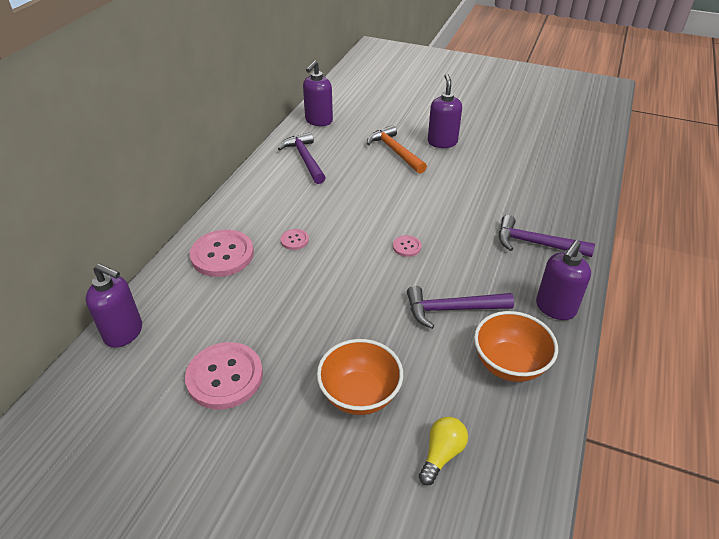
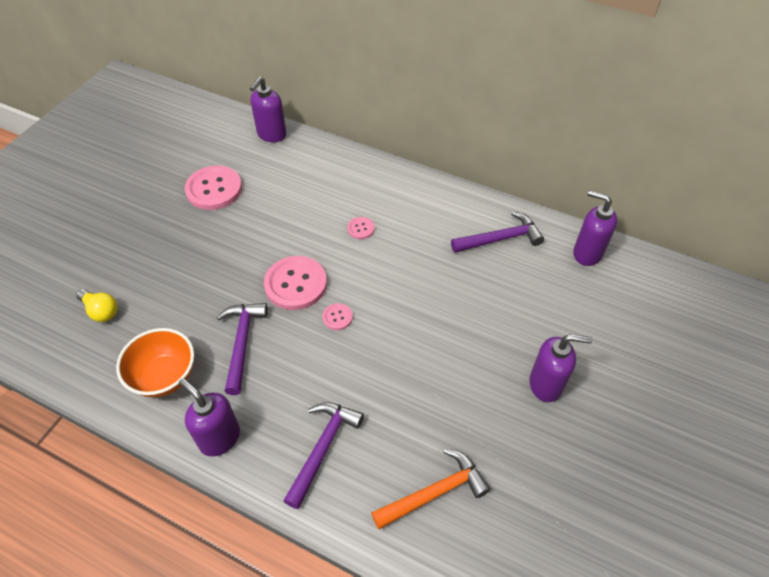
camera: 95 degrees right, 10 degrees up
(222, 255) = (348, 181): pink button -> pink button (295, 284)
(360, 394) = (171, 266): orange bowl -> none
(395, 151) = (520, 327): orange hammer -> orange hammer (434, 493)

